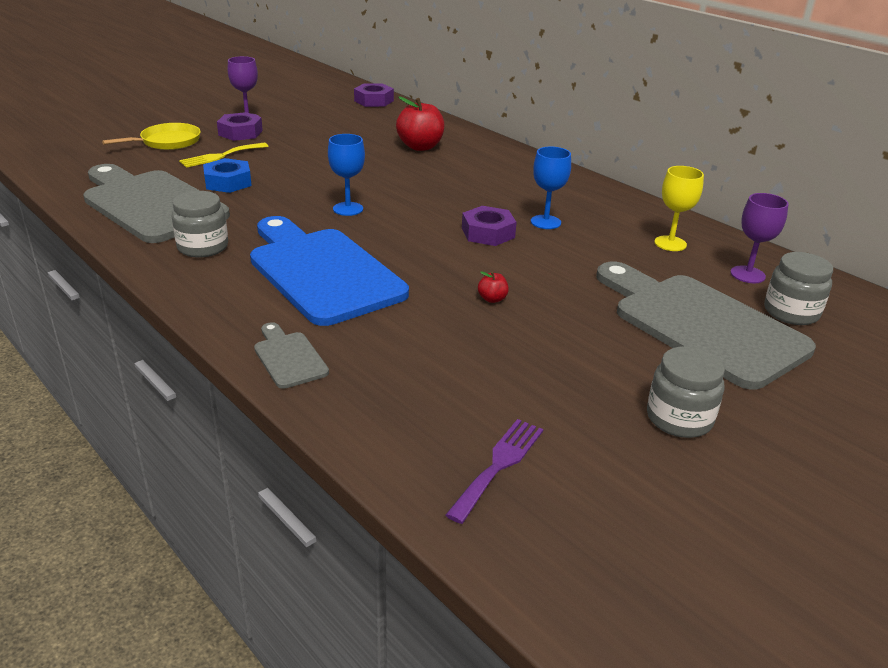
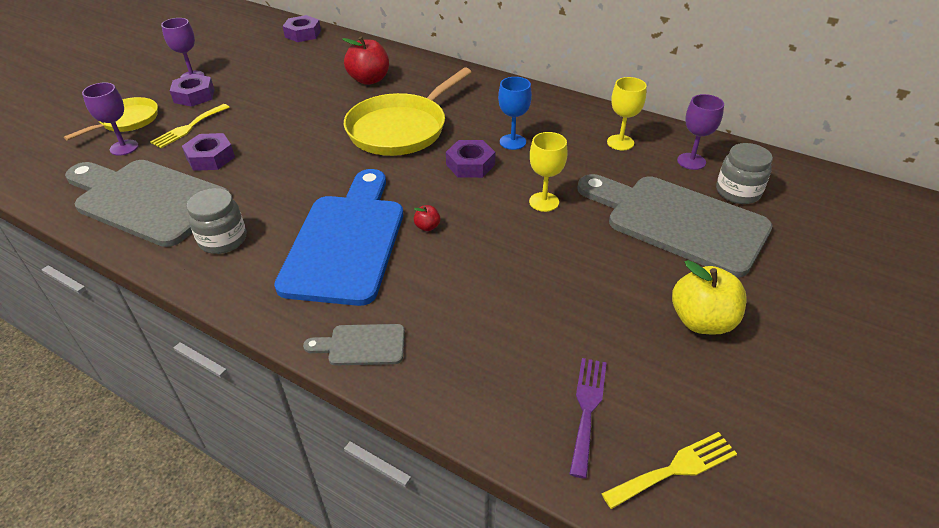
camera: 15 degrees left, 10 degrees up
(153, 161) = (124, 147): none -> purple goblet
(228, 182) = (210, 158): blue nut -> purple nut
(289, 357) = (362, 345): grey cutting board -> grey cutting board turned 45 degrees counterclockwise
(322, 272) = (346, 242): blue cutting board -> blue cutting board turned 60 degrees clockwise
(348, 209) = (337, 164): blue goblet -> none
(430, 191) = (400, 129): none -> yellow pan
(492, 299) = (505, 236): red apple -> red apple (427, 227)
(551, 278) = (544, 202): none -> yellow goblet
(571, 542) = (675, 469): none -> yellow fork
(679, 418) = (701, 321): grey jar -> yellow apple

